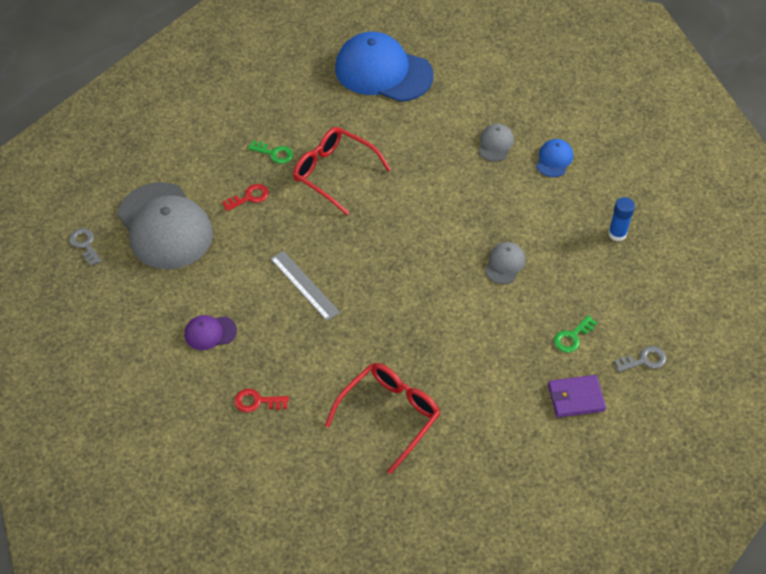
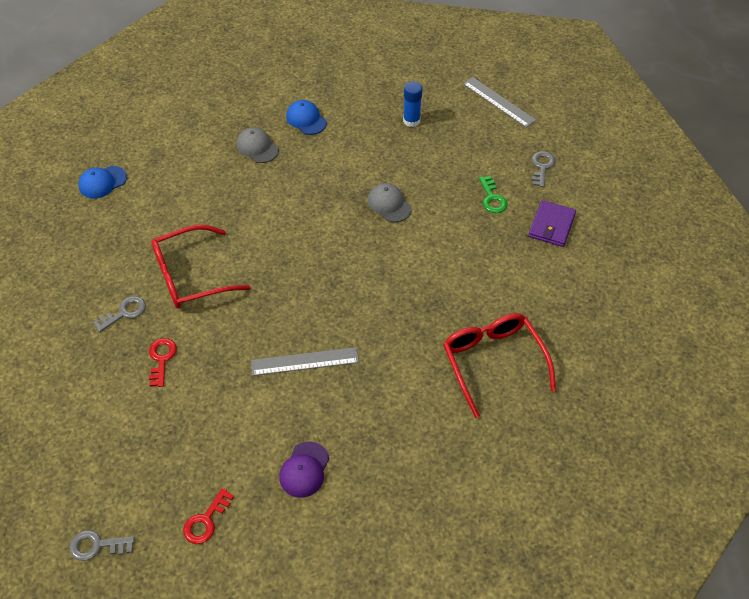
camera: 60 degrees left, 0 degrees up
(165, 226) = (136, 453): grey cap -> none
(257, 401) = (413, 464): red key -> red key (206, 521)
(274, 153) = (124, 312): green key -> grey key
(383, 72) = (102, 182): blue cap -> blue cap, size x0.44
(701, 289) = (499, 102): none -> grey ruler

